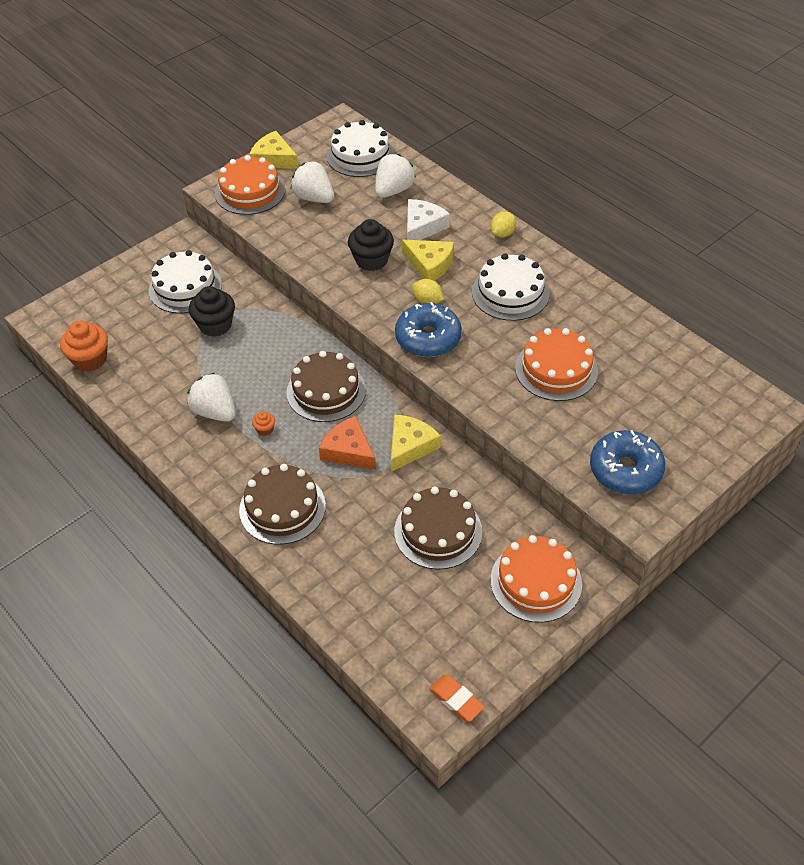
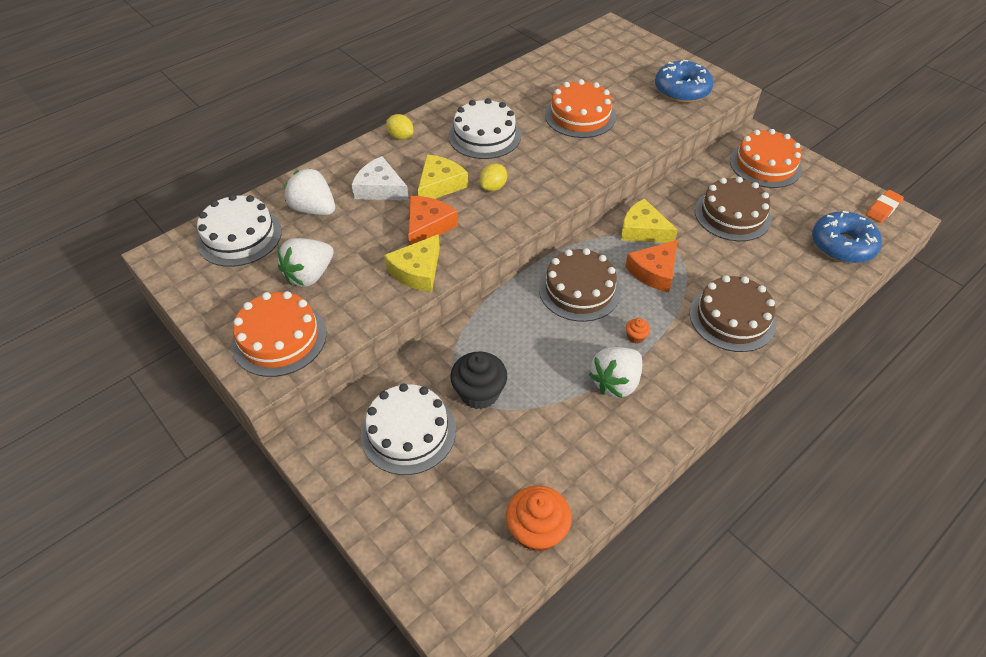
camera: 90 degrees left, 0 degrees up
(274, 159) = (217, 317): yellow cheese -> yellow cheese (417, 271)
(371, 260) = (427, 226): black cupcake -> orange cheese
(428, 338) = (544, 188): blue donut -> blue donut (842, 245)

